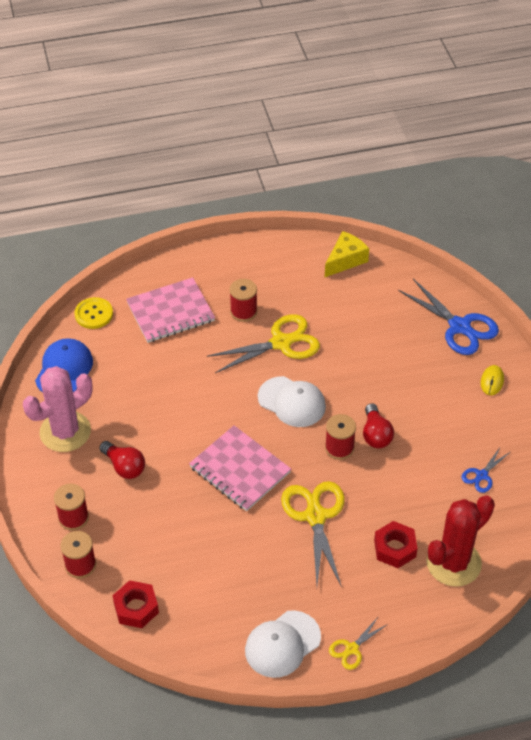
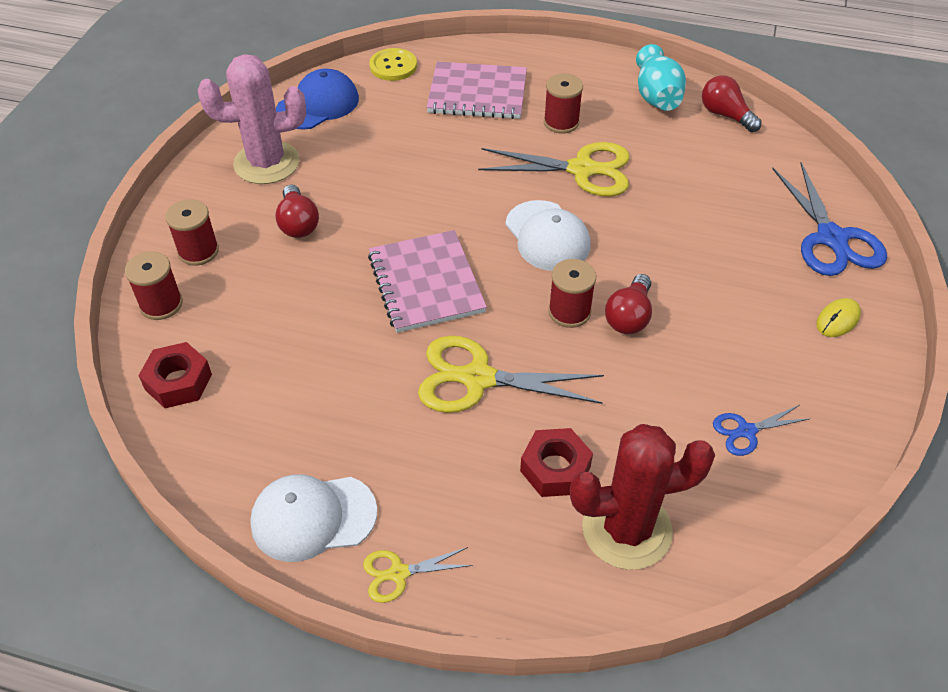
camera: 30 degrees right, 0 degrees up
(293, 264) = (656, 97): none -> turquoise vase
(315, 516) = (478, 378): yellow scissors -> yellow scissors turned 105 degrees counterclockwise
(345, 260) = (725, 115): yellow cheese -> red light bulb

